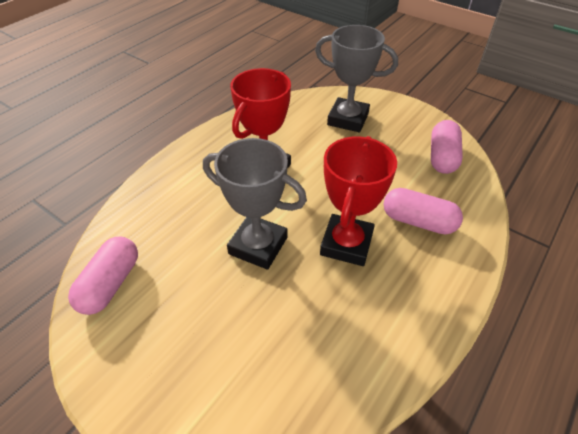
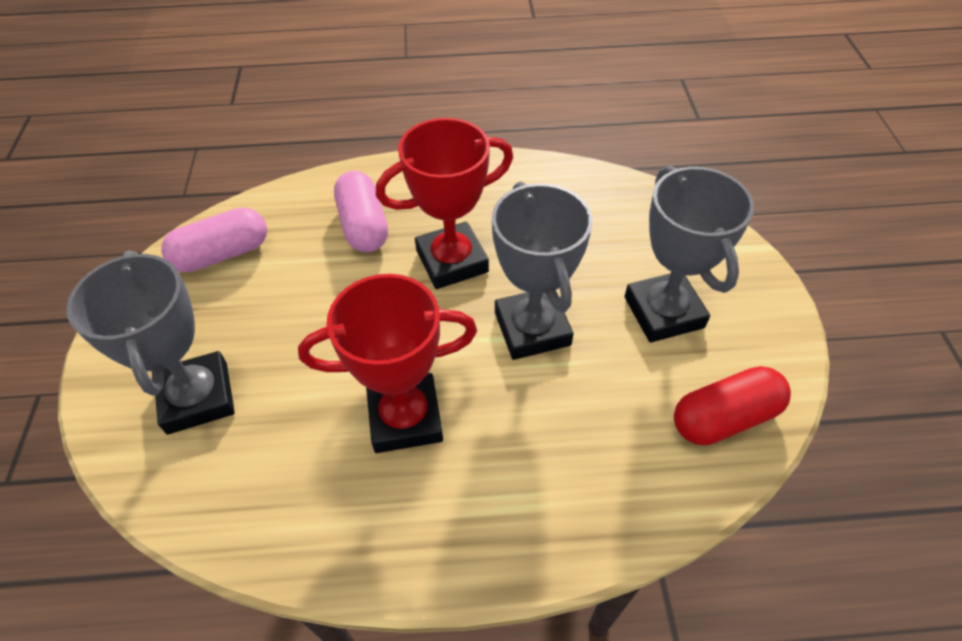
camera: 130 degrees left, 5 degrees up
(110, 284) = (724, 418): pink capsule -> red capsule
(193, 321) = (663, 312): none -> grey trophy

